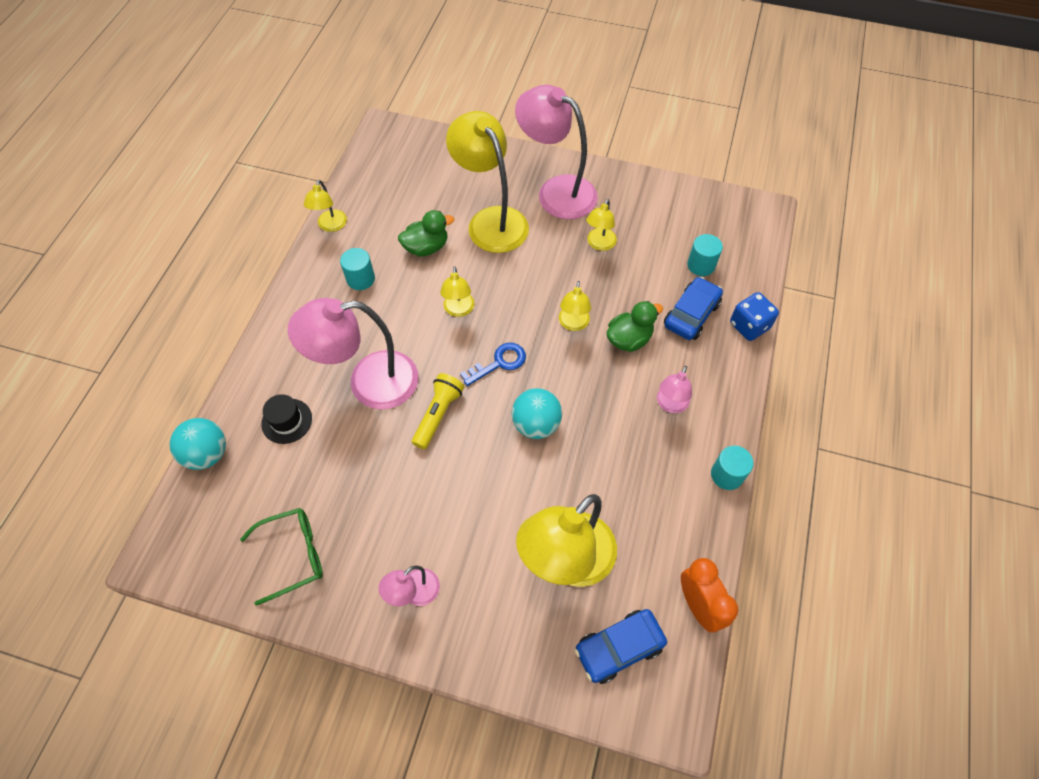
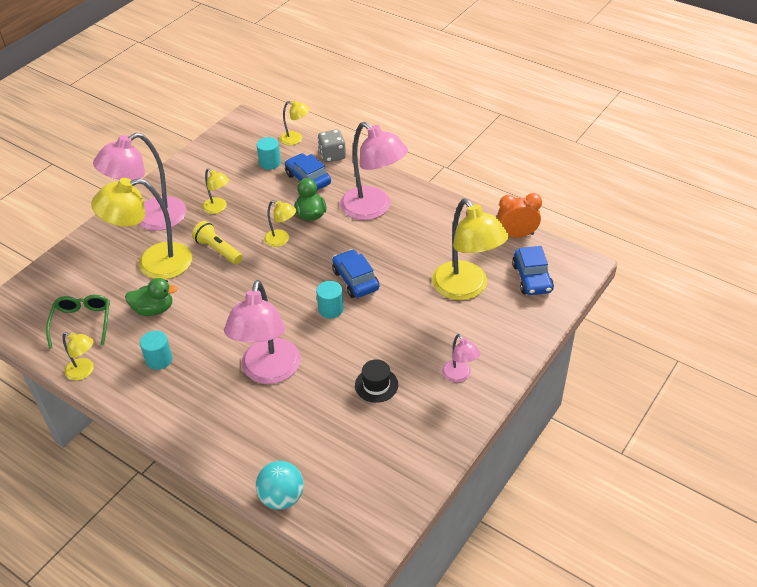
camera: 70 degrees left, 15 degrees down
(287, 421) = (277, 434): black hat -> black hat (376, 385)
(293, 555) = (402, 446): green glasses -> green glasses (82, 323)
(426, 247) = (154, 309): green duck -> green duck turned 90 degrees clockwise
(438, 415) = (320, 333): yellow flashlight -> yellow flashlight (218, 250)
(459, 310) = (230, 302): yellow lamp -> yellow lamp (296, 139)
(499, 363) = (292, 288): blue key -> none
(536, 424) = (355, 280): turquoise ball -> blue car
(670, 405) = (373, 209): pink lamp -> pink lamp, size x2.07
(727, 475) = (436, 198): turquoise cylinder -> turquoise cylinder (331, 309)
(749, 326) = (332, 155): blue dice -> grey dice

